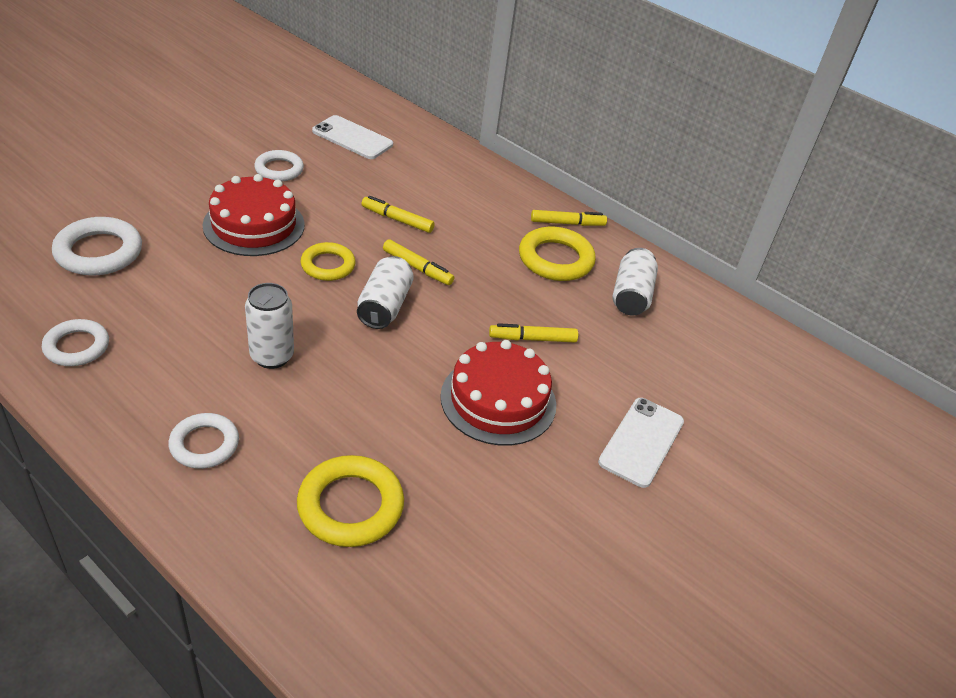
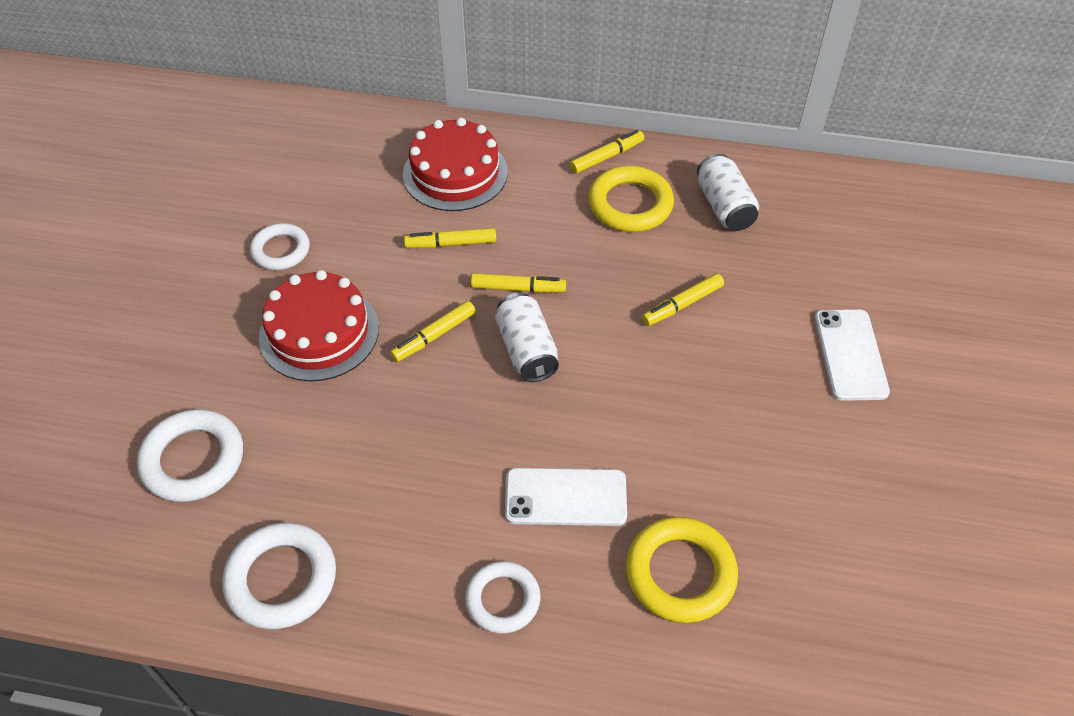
camera: 25 degrees left, 10 degrees up
(77, 346) = (281, 579): white ring -> white ring, size x1.50
(272, 356) = (476, 469): white can -> none
(328, 265) = (434, 336): yellow ring -> yellow marker
(352, 138) = (318, 168): white phone -> white phone (566, 497)
(498, 400) = (707, 387): red cake -> red cake (455, 173)

